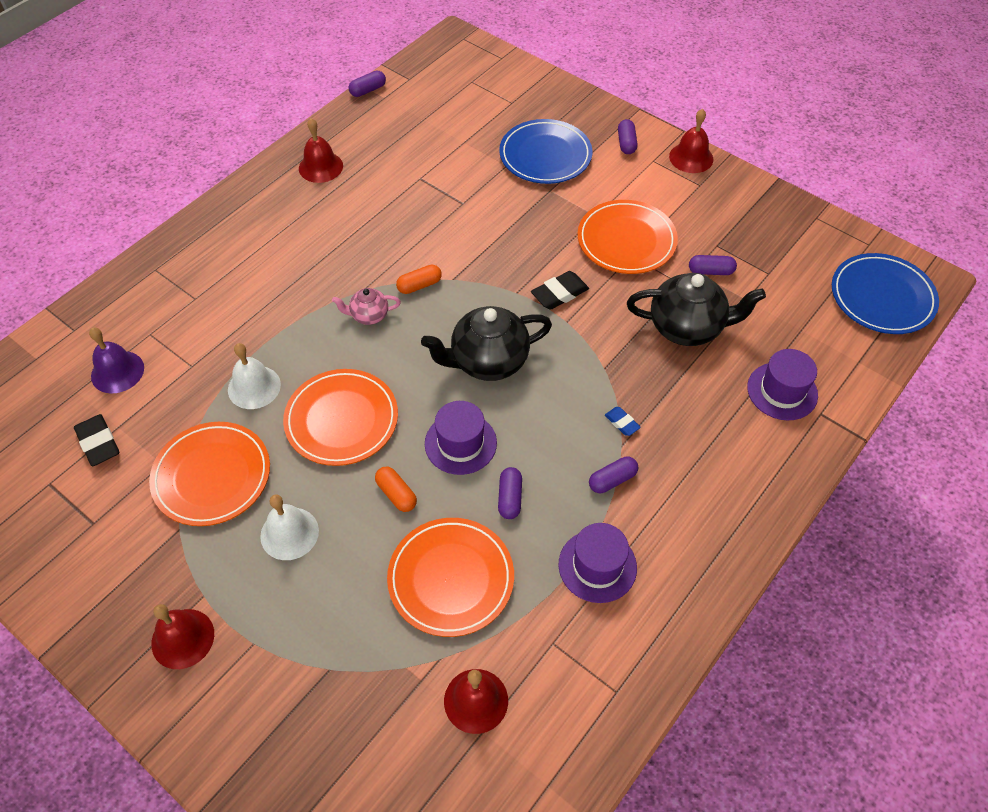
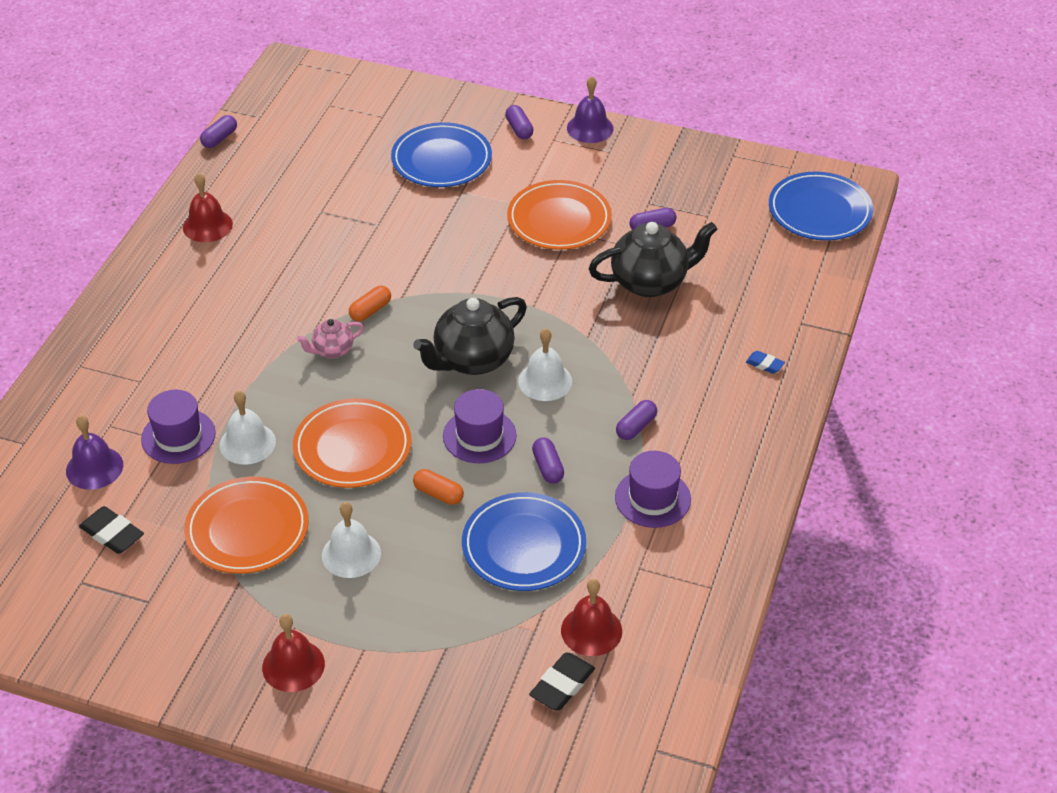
camera: 20 degrees left, 10 degrees down
(451, 578) = (524, 546): orange plate -> blue plate
(545, 403) = (545, 381): none -> white bell
(559, 293) = (514, 283): black eraser -> black eraser (562, 685)
(622, 423) = (624, 378): blue eraser -> blue eraser (764, 364)
(691, 157) = (590, 128): red bell -> purple bell
(782, 391) = (759, 313): purple hat -> purple hat (178, 436)

